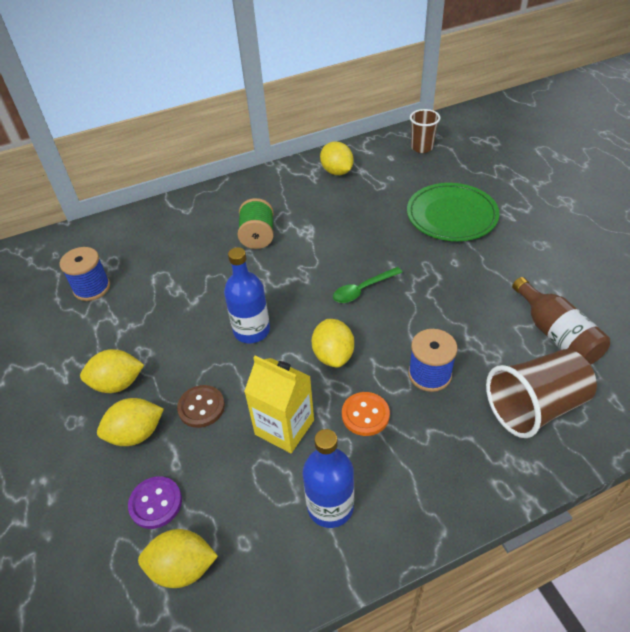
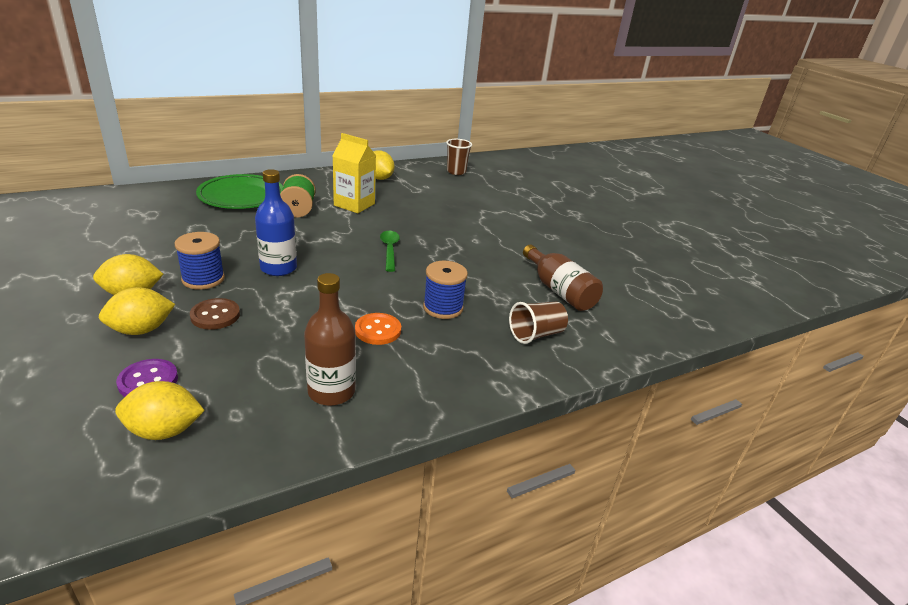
camera: 10 degrees left, 15 degrees down
(92, 288) = (125, 229): blue spool -> blue spool (203, 279)
(284, 427) = (296, 334): yellow carton -> yellow carton (354, 204)
(330, 506) = (331, 391): blue bottle -> brown bottle
(333, 355) = (354, 289): yellow lemon -> none
(362, 289) = (389, 250): green spoon -> green spoon turned 120 degrees clockwise
(451, 216) = (476, 213): green plate -> green plate (241, 196)
(535, 407) = (536, 334): brown cup -> brown cup, size x0.62

